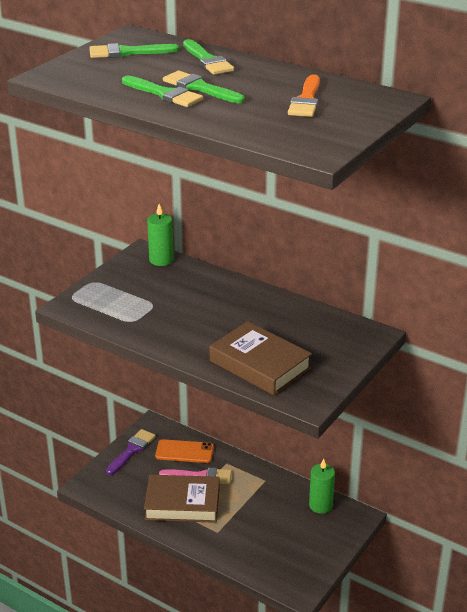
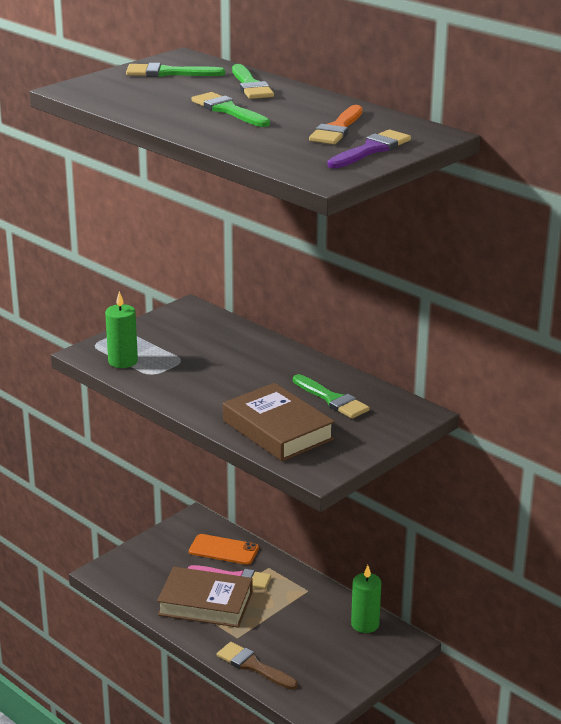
camera: 10 degrees right, 5 degrees down
(131, 450) = (164, 542): purple brush -> purple brush (371, 150)
(161, 260) = (206, 317): green candle -> green candle (123, 361)
(164, 94) = (187, 113): green brush -> green brush (332, 399)
(238, 556) = (253, 666): none -> brown brush

